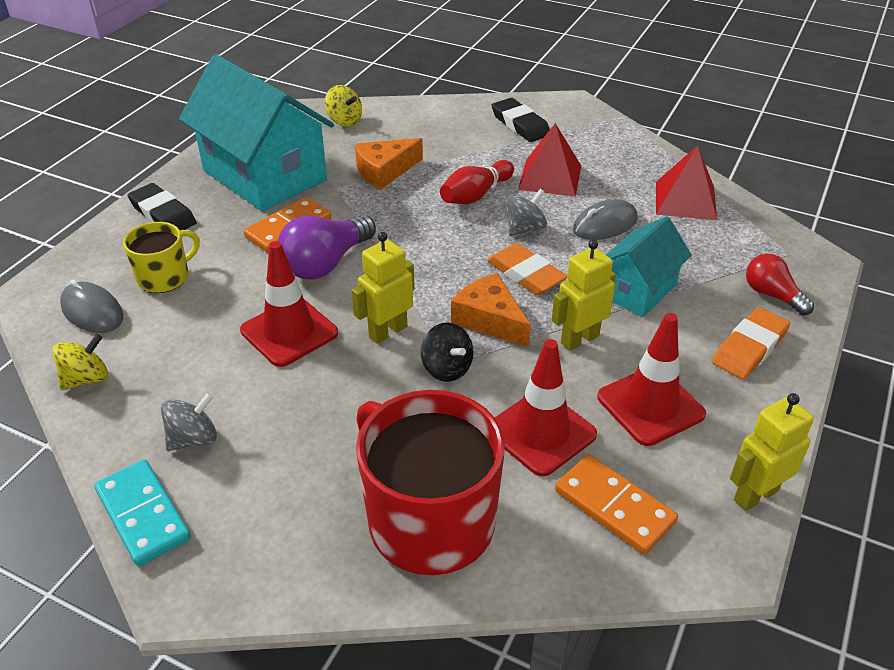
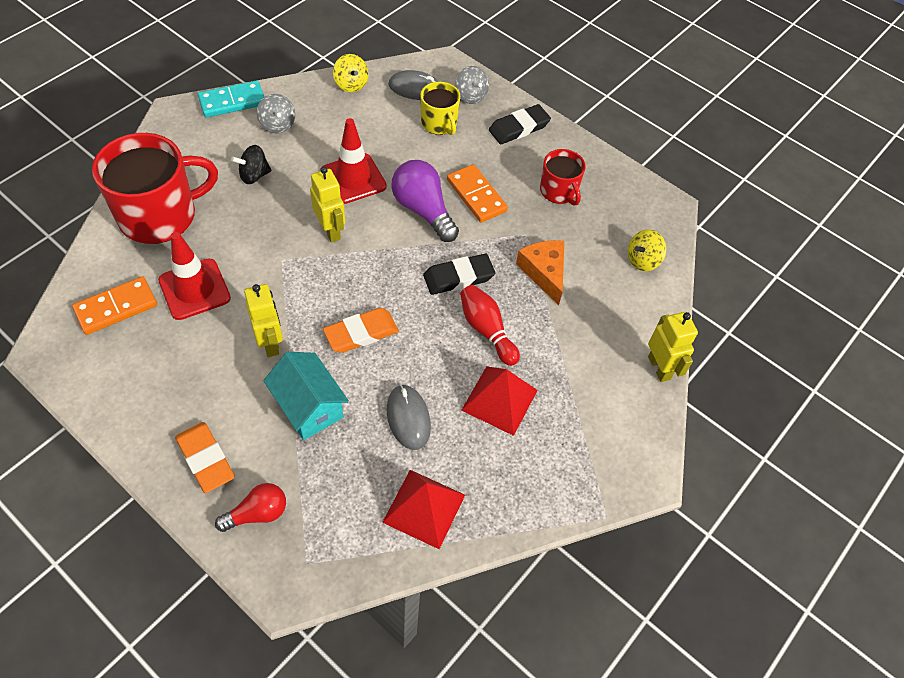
camera: 100 degrees right, 15 degrees up
(92, 311) = (415, 88): grey mouse -> grey mouse turned 45 degrees clockwise
(264, 175) = (559, 191): turquoise house -> red mug
(447, 368) = (278, 254): black spinning top -> black spinning top (254, 175)
(489, 320) = (317, 293): orange cheese -> none
(520, 124) = (607, 406): black eraser -> black eraser (458, 277)
(525, 228) = (423, 352): grey spinning top -> grey spinning top (471, 96)
(650, 406) = (183, 362): red traffic cone -> none
(755, 495) = (78, 390): yellow robot -> yellow robot (659, 368)

